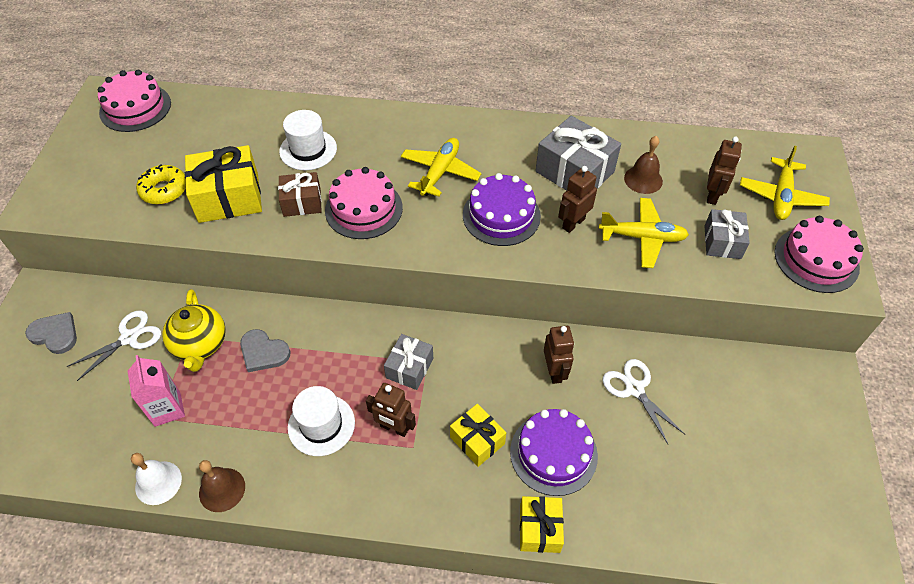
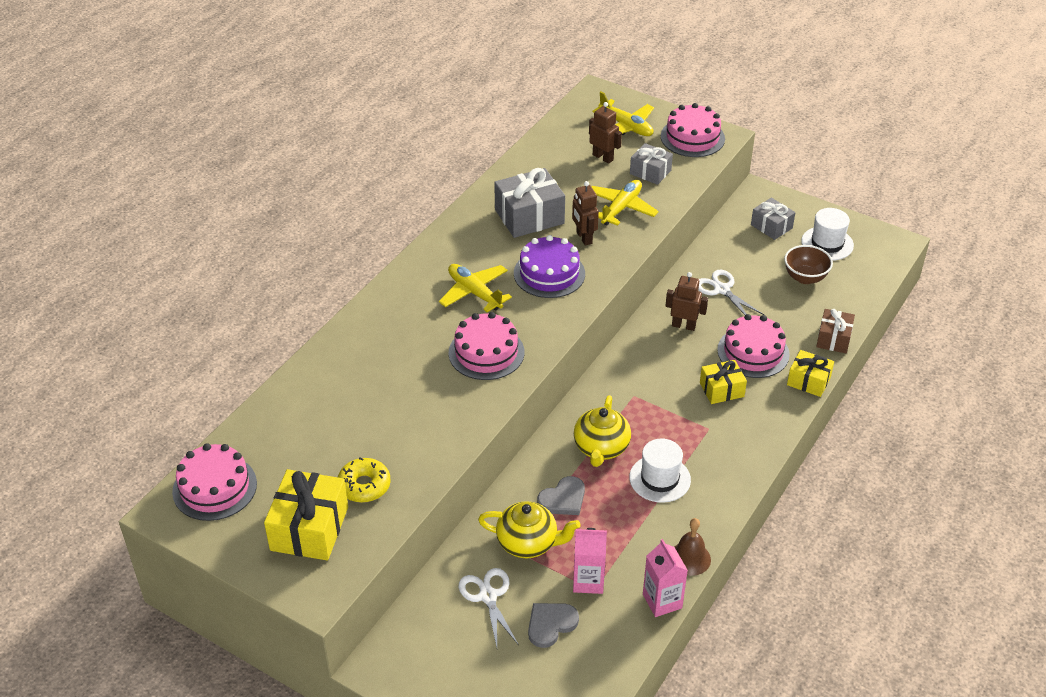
camera: 65 degrees left, 10 degrees down
(55, 334) = (447, 657): grey heart -> grey heart (550, 624)
(158, 482) = (662, 601): white bell -> pink carton
(229, 198) = (409, 440): yellow gift -> yellow gift (309, 528)
(302, 202) = (450, 390): brown gift -> brown gift (833, 339)
(308, 150) = (383, 369): white hat -> white hat (827, 243)
(342, 359) = (601, 448): none -> yellow teapot
(394, 428) = (686, 434): brown robot -> none
(409, 368) = (633, 408): grey gift -> grey gift (771, 226)
(553, 453) = (753, 352): purple cake -> pink cake
(634, 389) = (721, 290): white scissors -> white scissors turned 60 degrees clockwise
(643, 179) = (563, 184): brown bell -> none
(715, 470) = (805, 278): none -> brown bowl

